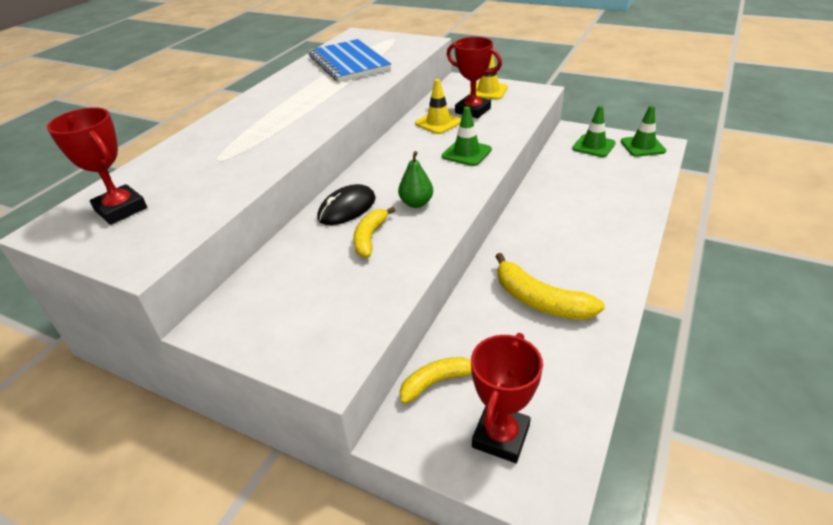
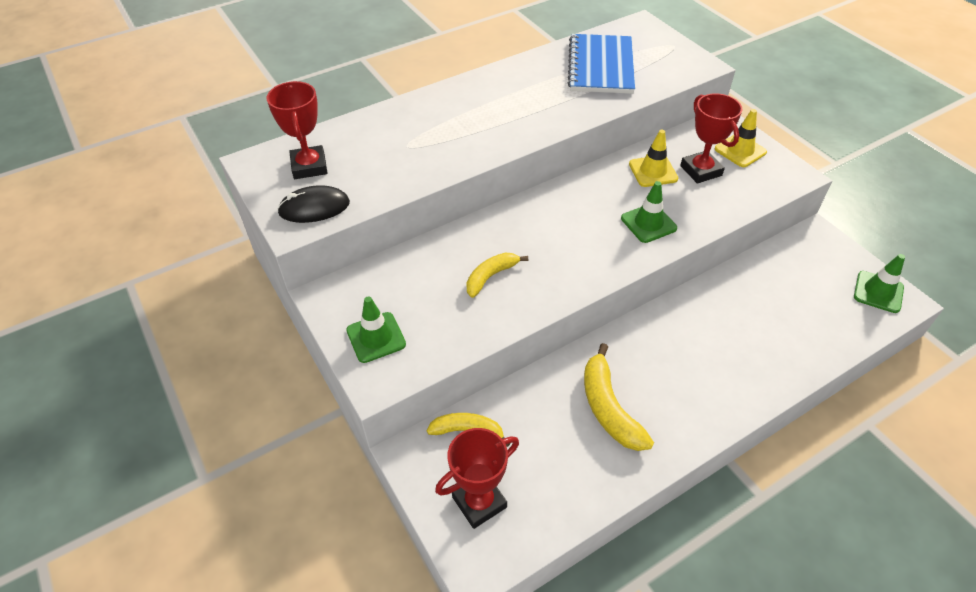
camera: 30 degrees right, 10 degrees up
(347, 208) = (495, 235): black mouse -> black mouse (314, 207)
(416, 203) = (556, 260): green pear -> none
(593, 146) = (821, 265): green traffic cone -> green traffic cone (376, 337)

